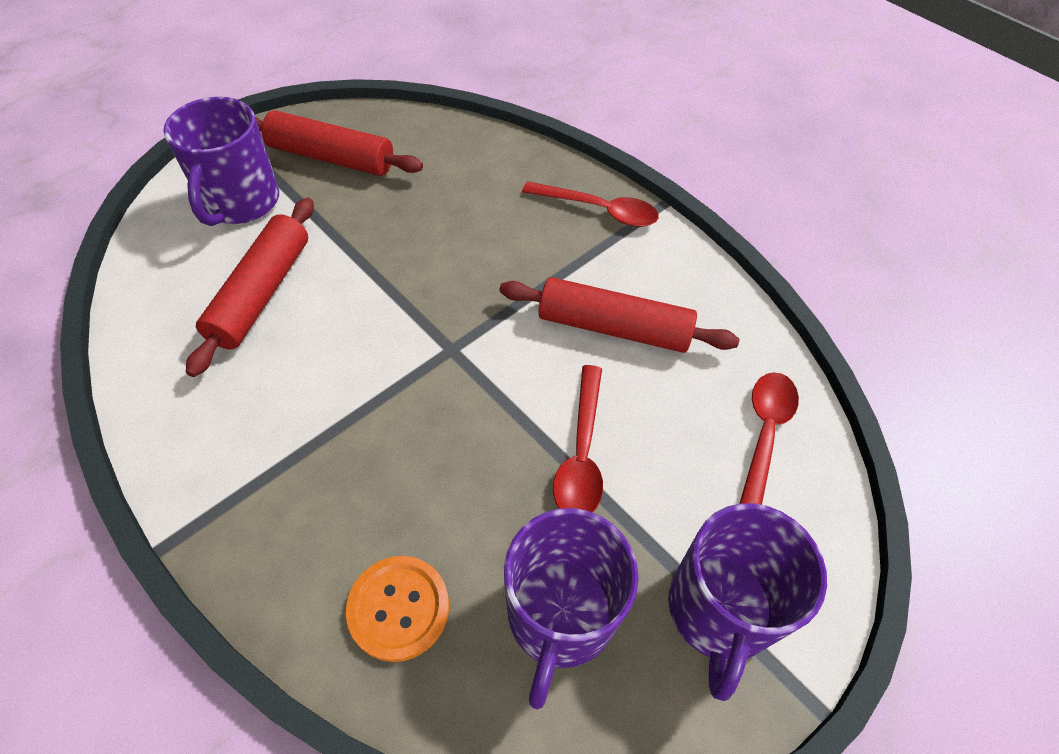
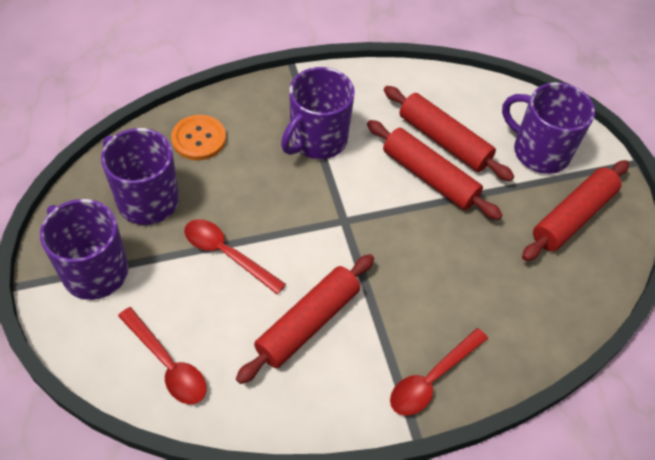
camera: 115 degrees right, 0 degrees up
(323, 436) = (317, 139): none -> purple mug
(333, 289) = (429, 177): none -> red rolling pin

